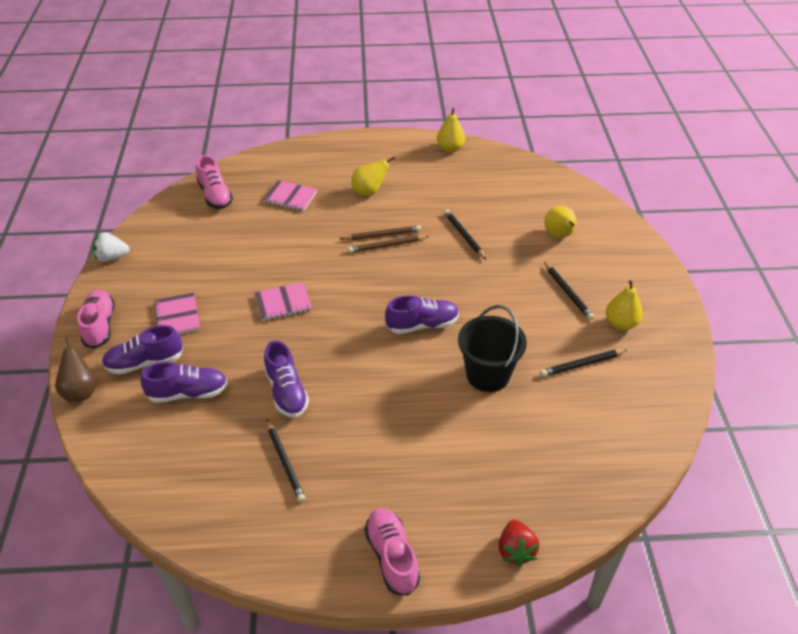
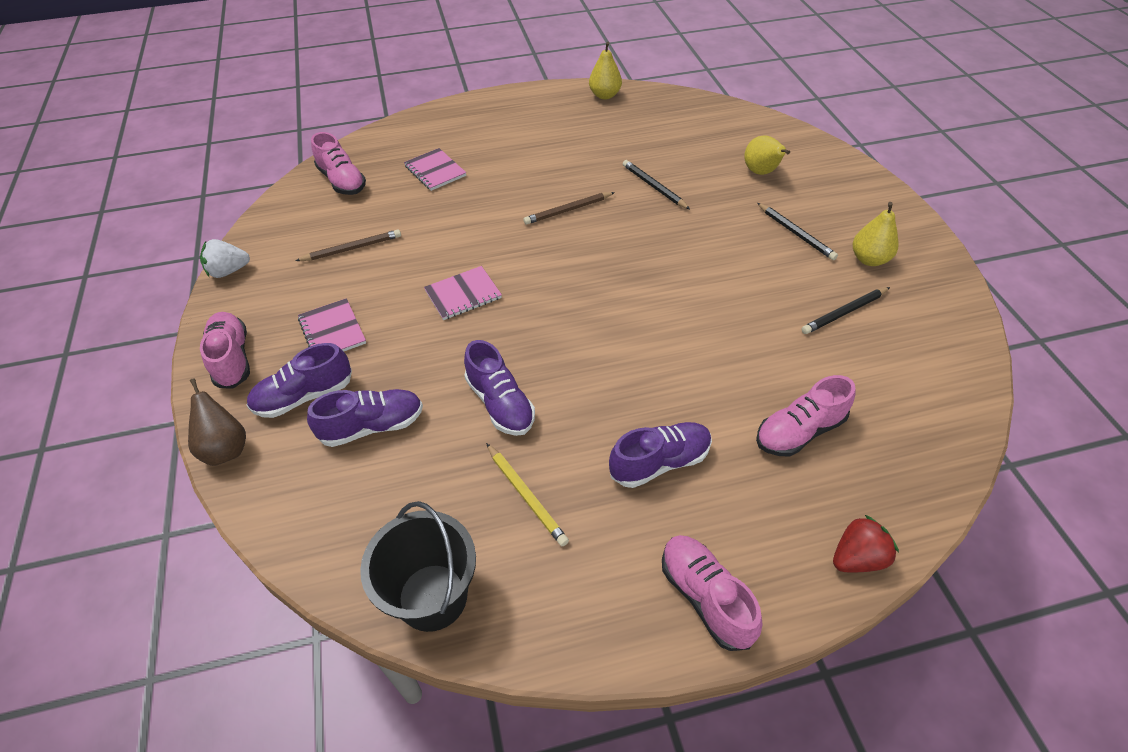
camera: 10 degrees left, 5 degrees up
(285, 462) = (526, 496): black pencil -> yellow pencil
(290, 197) = (435, 171): pink notebook -> pink notebook turned 45 degrees clockwise
(369, 192) = (527, 153): yellow pear -> none
(382, 235) = (559, 199): brown pencil -> brown pencil (352, 248)
(422, 325) = (641, 295): purple shoe -> purple shoe (660, 462)
(488, 375) = (740, 342): black bucket -> black bucket (432, 597)
(508, 451) = (799, 431): none -> pink shoe
(515, 550) = (857, 558): red strawberry -> red strawberry turned 105 degrees counterclockwise

